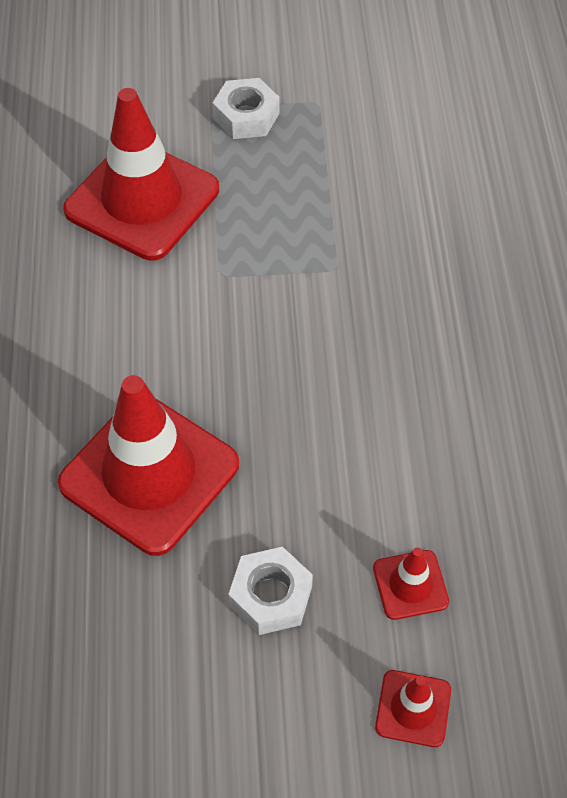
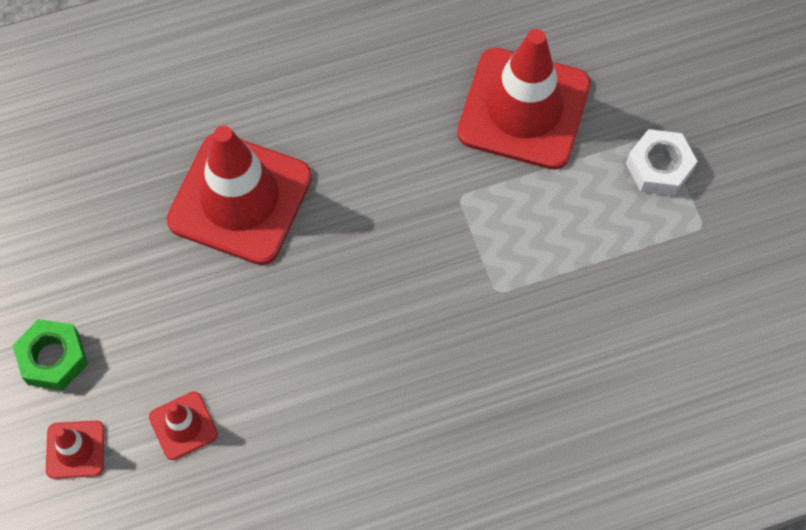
camera: 75 degrees right, 10 degrees up
(271, 596) = (150, 319): white nut -> none
(290, 715) = (53, 358): none -> green nut

